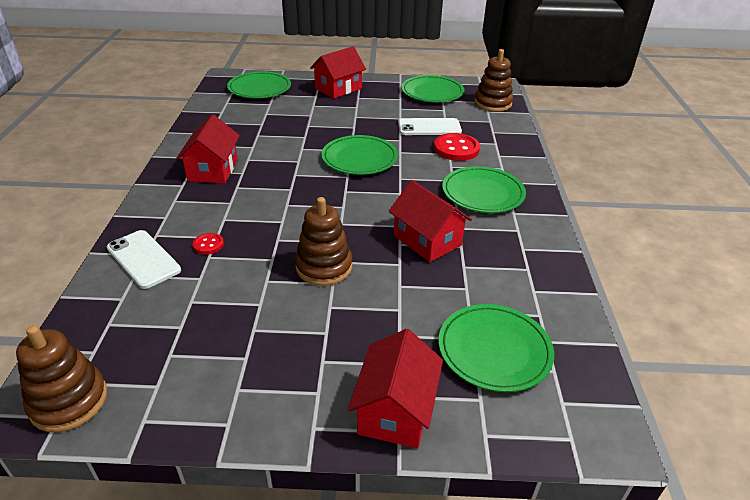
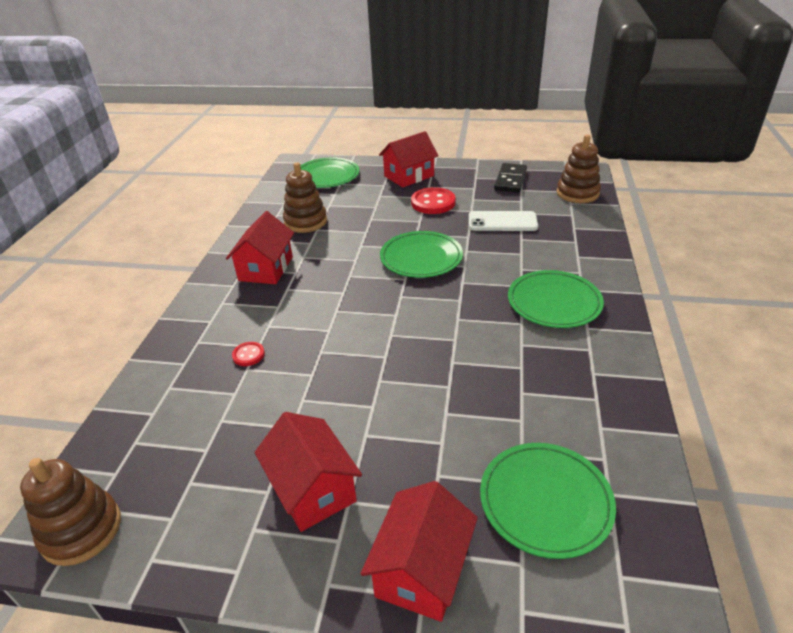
camera: 10 degrees right, 0 degrees up
(143, 259) = (181, 369): white phone -> none
(324, 267) = (365, 386): brown stacking toy -> brown stacking toy (305, 222)
(427, 240) = (484, 358): red house -> red house (313, 489)
(432, 92) = (510, 180): green plate -> black domino
(456, 149) = (529, 248): red button -> red button (433, 203)

